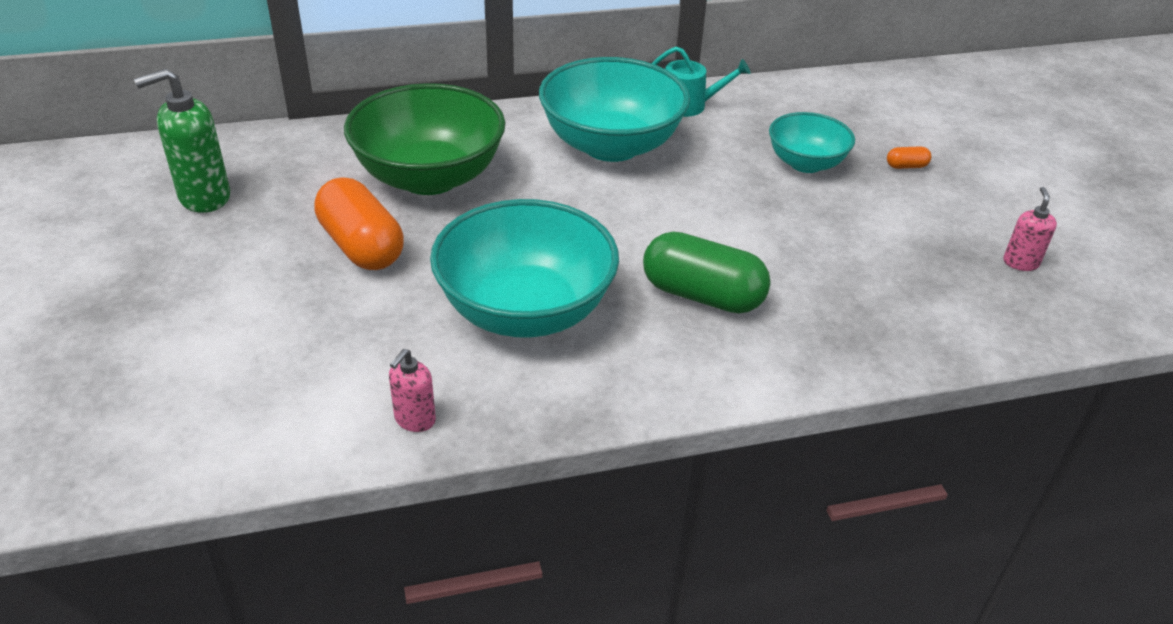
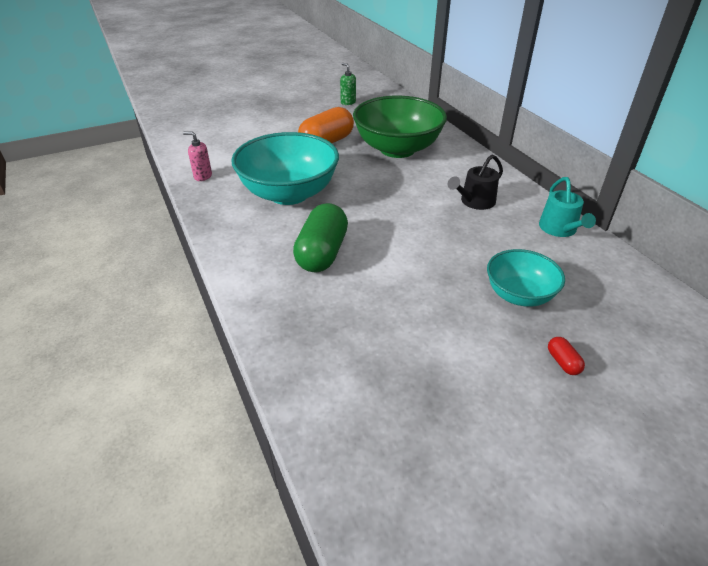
camera: 80 degrees right, 0 degrees up
(204, 197) = (348, 102): green soap dispenser -> green soap dispenser, size x0.55
(611, 145) = (475, 202): turquoise bowl -> black watering can
(906, 166) = (563, 362): orange capsule -> red capsule
(1020, 263) = (439, 448): pink soap dispenser -> none

